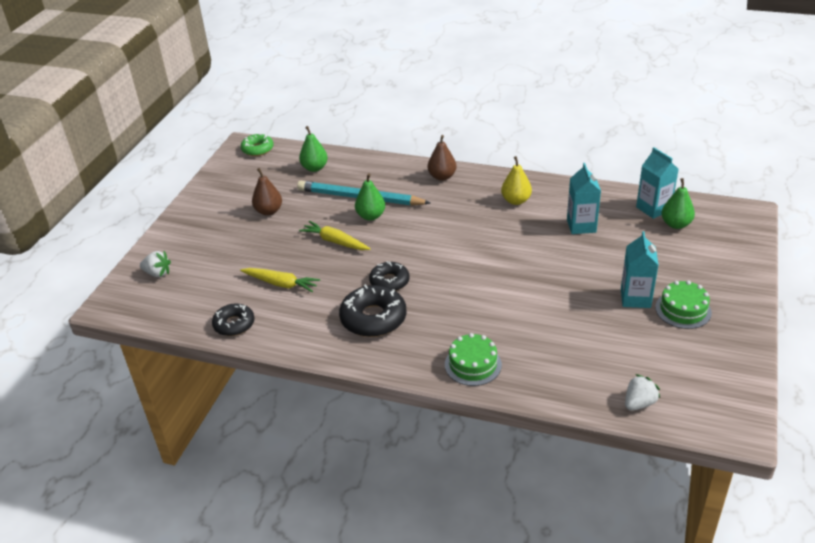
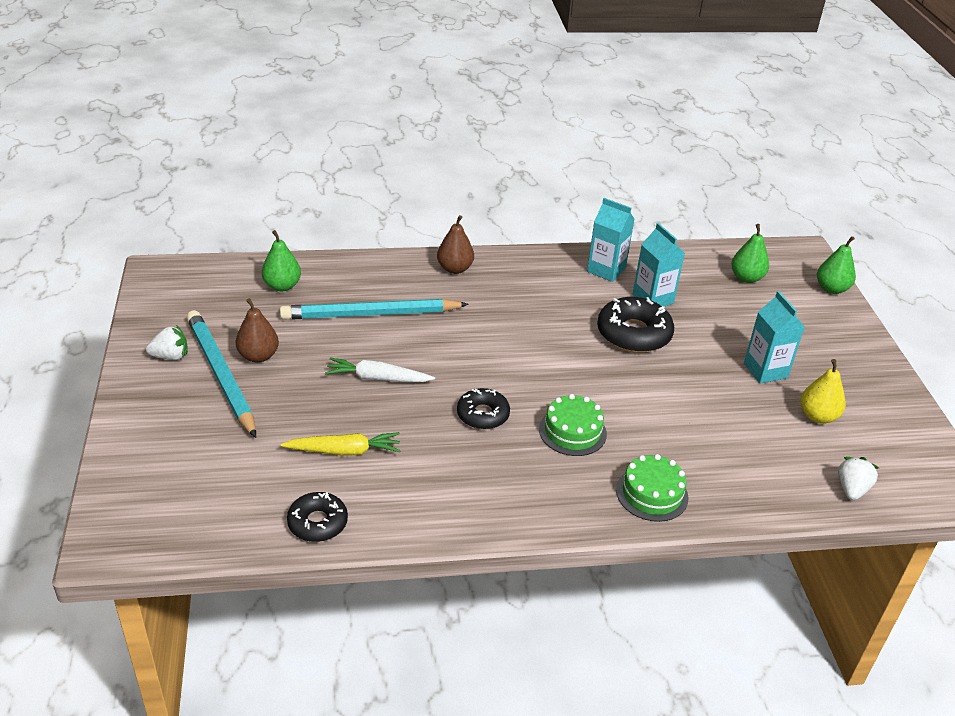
camera: 30 degrees left, 0 degrees up
(157, 273) = (153, 478): white strawberry -> white strawberry (170, 356)
(238, 218) = (221, 375): none -> turquoise pencil
(257, 149) = (183, 274): green donut -> none
(335, 241) = (377, 378): yellow carrot -> white carrot
(371, 216) = (401, 335): green pear -> green pear (831, 289)
(373, 318) = (496, 467): black donut -> black donut (633, 334)
(516, 201) = (561, 283): yellow pear -> yellow pear (817, 416)
(653, 208) = (712, 264): turquoise carton -> turquoise carton (606, 270)
(683, 310) = (819, 372): green cake -> green cake (572, 431)

